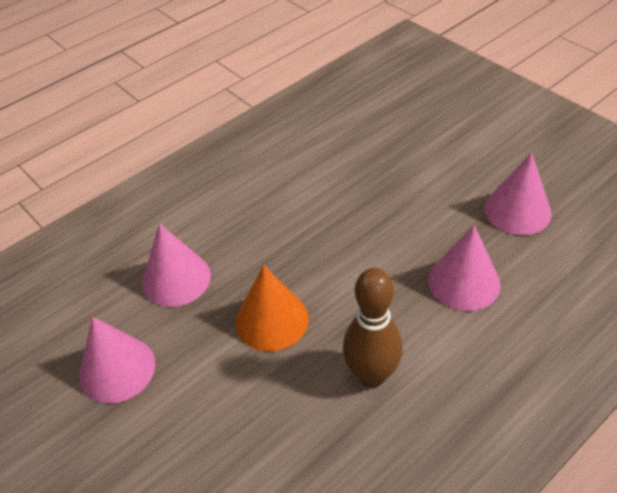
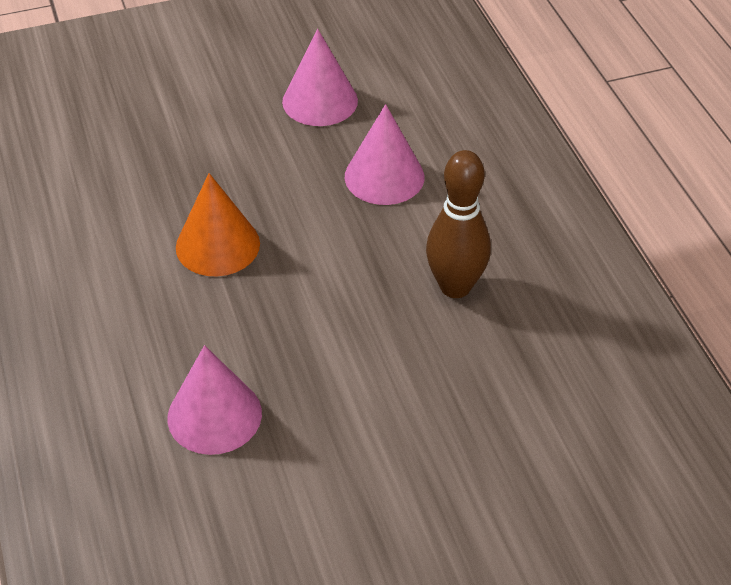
camera: 70 degrees left, 0 degrees up
(117, 369) = (319, 507): pink cone -> none
(272, 320) = (336, 343): orange cone -> orange cone (217, 245)

